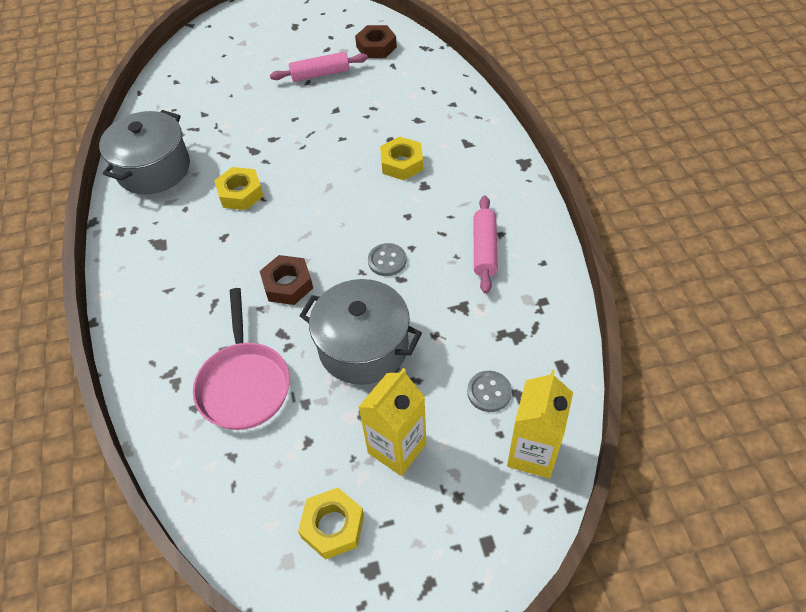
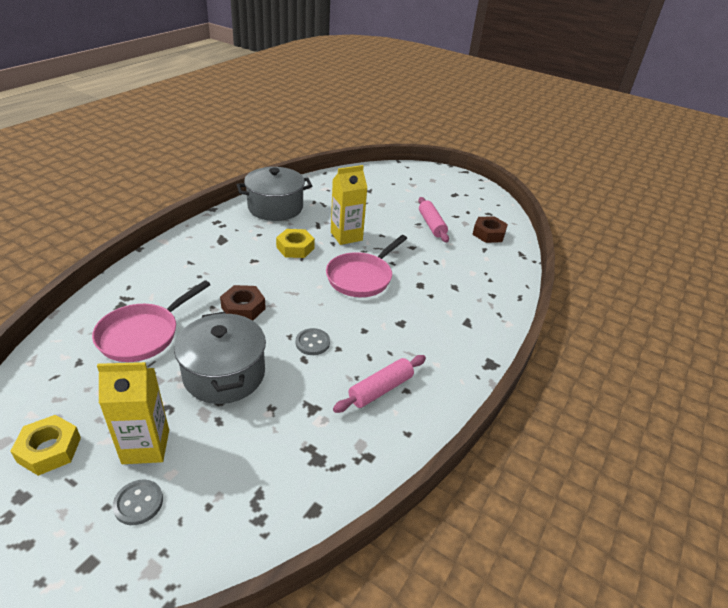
camera: 40 degrees right, 15 degrees down
(320, 74) = (431, 225): pink rolling pin -> pink rolling pin turned 45 degrees clockwise
(338, 172) = (361, 277): none -> pink pan
(402, 163) = (406, 301): yellow nut -> none
(489, 392) = (244, 474): grey button -> grey button (138, 503)
(532, 453) = (205, 542): yellow carton -> yellow carton (346, 236)

